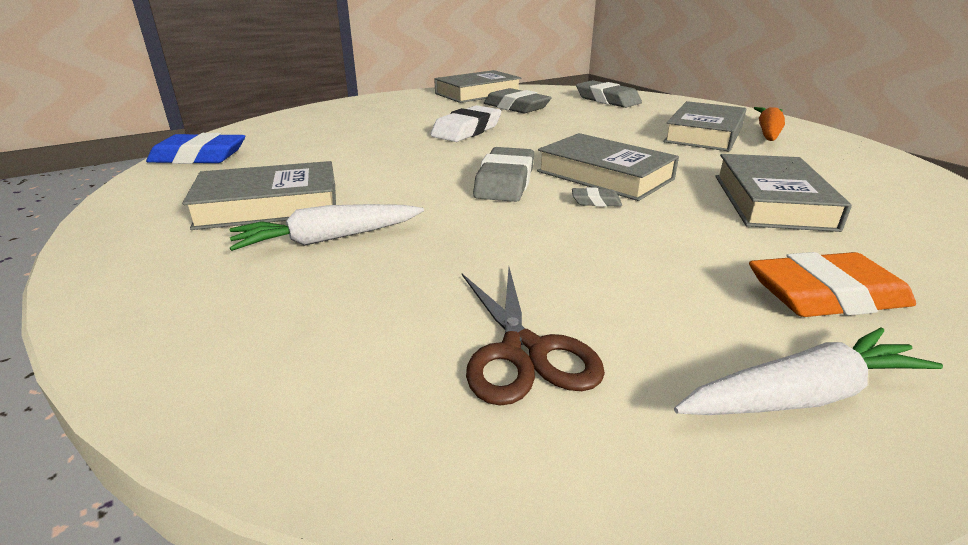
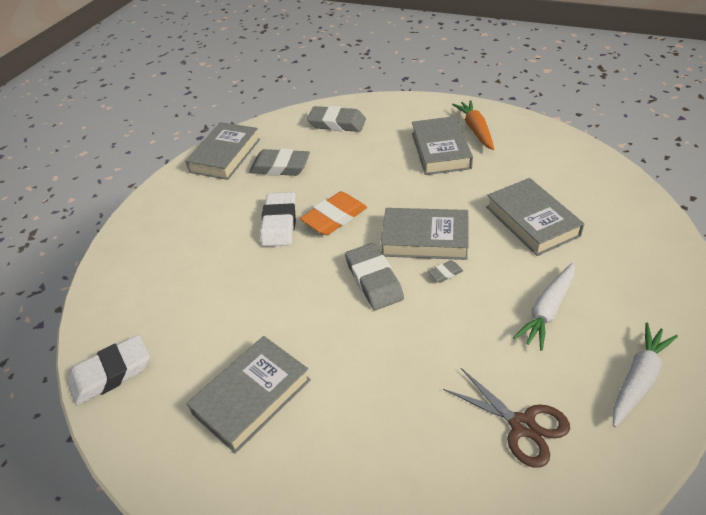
camera: 30 degrees left, 15 degrees up
(199, 157) = (111, 373): blue eraser -> white eraser
(328, 239) = (335, 405): white carrot -> white carrot (547, 310)
(825, 296) = (606, 300): orange eraser -> orange eraser (334, 217)

